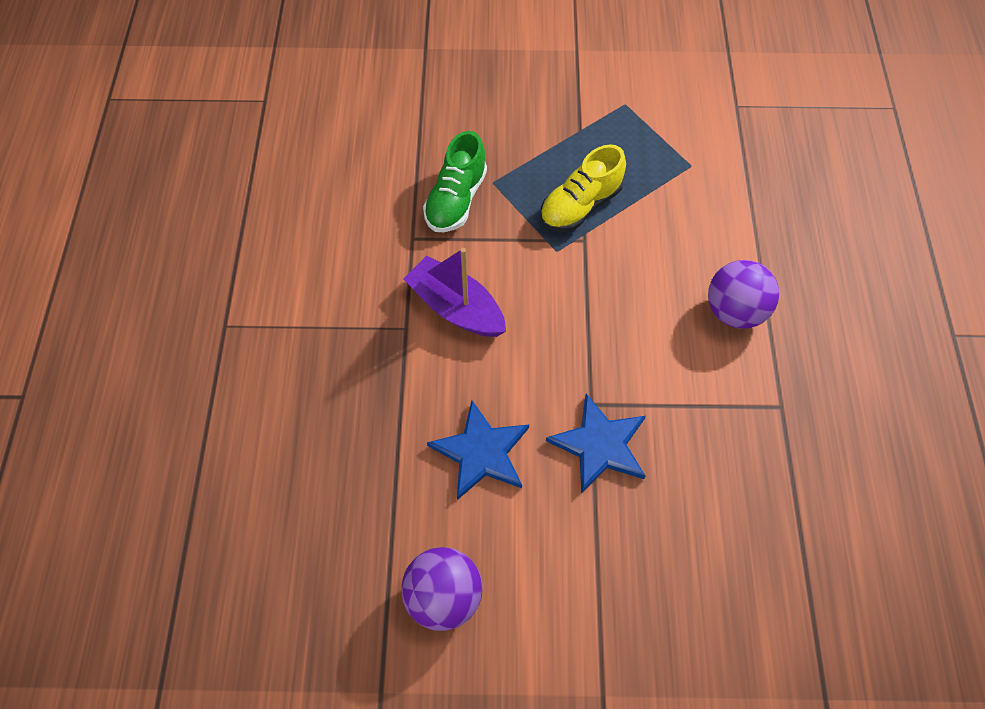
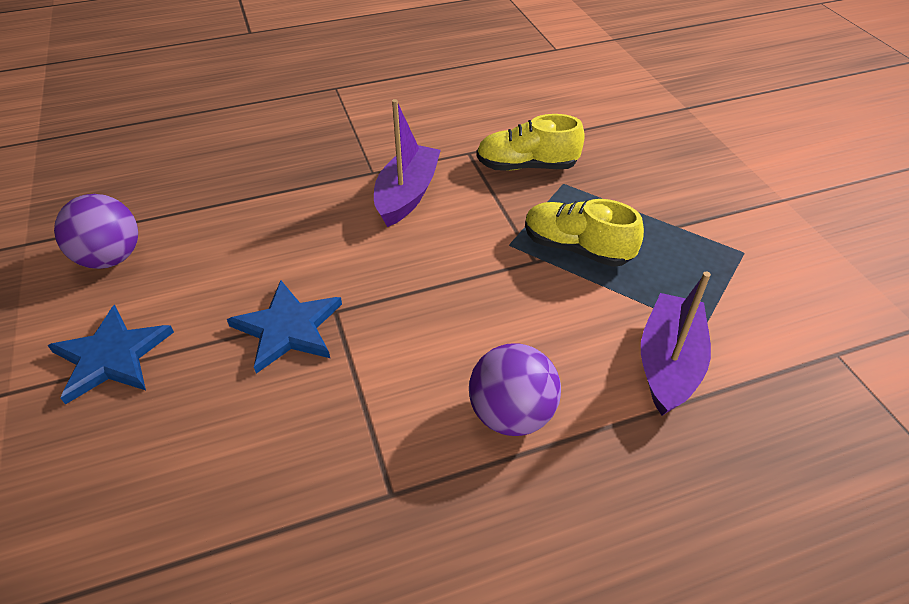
camera: 70 degrees right, 15 degrees down
(456, 200) = (526, 166): green shoe -> yellow shoe
(481, 452) = (259, 247): blue star -> blue star (111, 356)
(717, 200) = (668, 363): none -> purple boat

